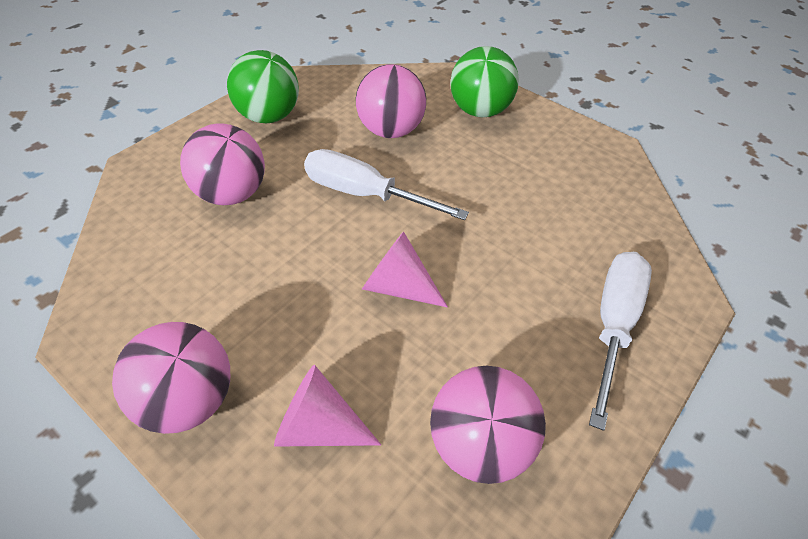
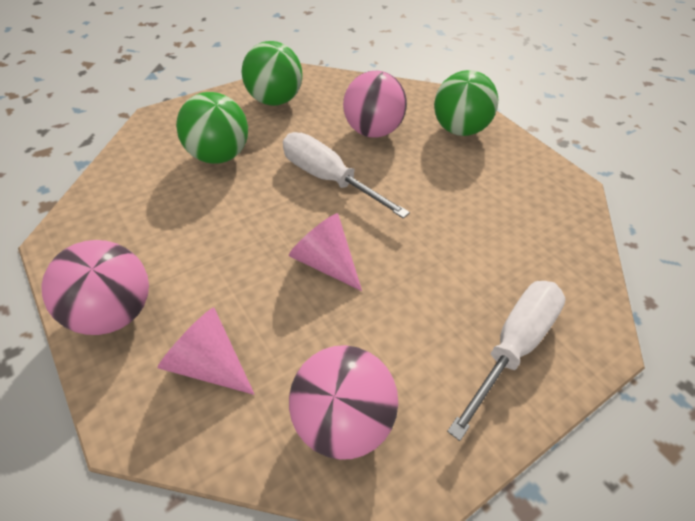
camera: 15 degrees right, 0 degrees up
(231, 194) = (218, 156): pink ball -> green ball

